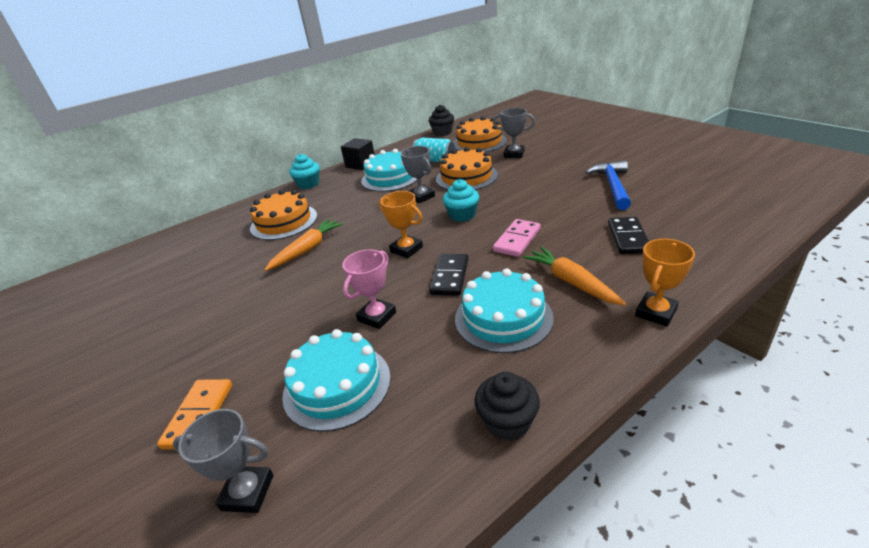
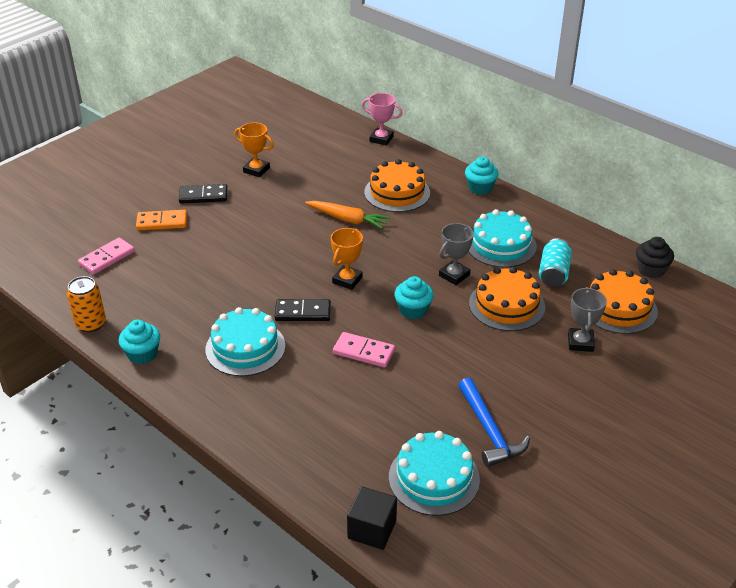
camera: 75 degrees right, 5 degrees up
(248, 492) = (107, 258): grey trophy -> pink domino
(337, 385) = (181, 273): turquoise cake -> turquoise cake (434, 478)
(360, 164) = (536, 215): black cube -> black cube (372, 529)
(377, 316) = (251, 279): pink trophy -> pink trophy (381, 139)
(422, 505) = (91, 324): none -> orange can
(507, 422) = (142, 354): black cupcake -> turquoise cupcake
(571, 282) = (292, 388): orange carrot -> none
(612, 186) = (489, 431): blue hammer -> blue hammer turned 75 degrees clockwise
(628, 238) = (368, 433): black domino -> black domino (203, 196)
(656, 312) = (247, 438): orange trophy -> orange trophy (256, 170)

